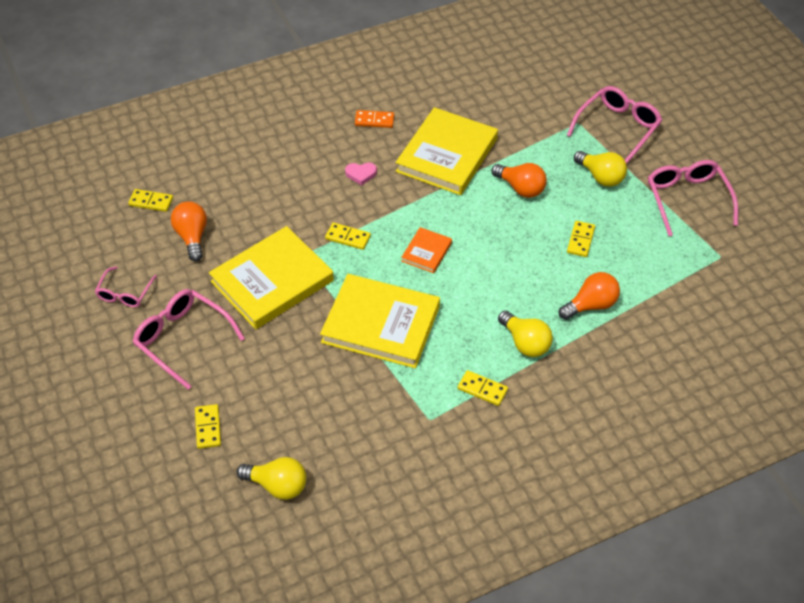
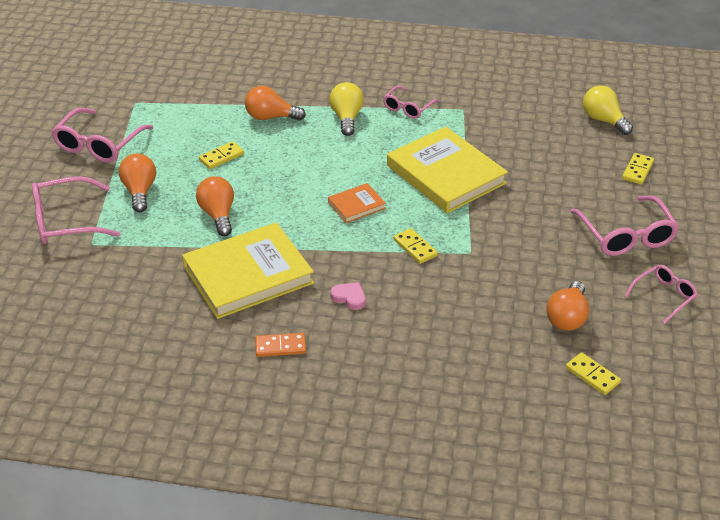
camera: 145 degrees left, 10 degrees down
(272, 281) = (514, 244): yellow book -> none
(374, 120) = (280, 347): orange domino -> orange domino turned 45 degrees counterclockwise
(482, 389) = (408, 108): yellow domino -> pink glasses
(600, 177) = (140, 191): yellow light bulb -> orange light bulb

